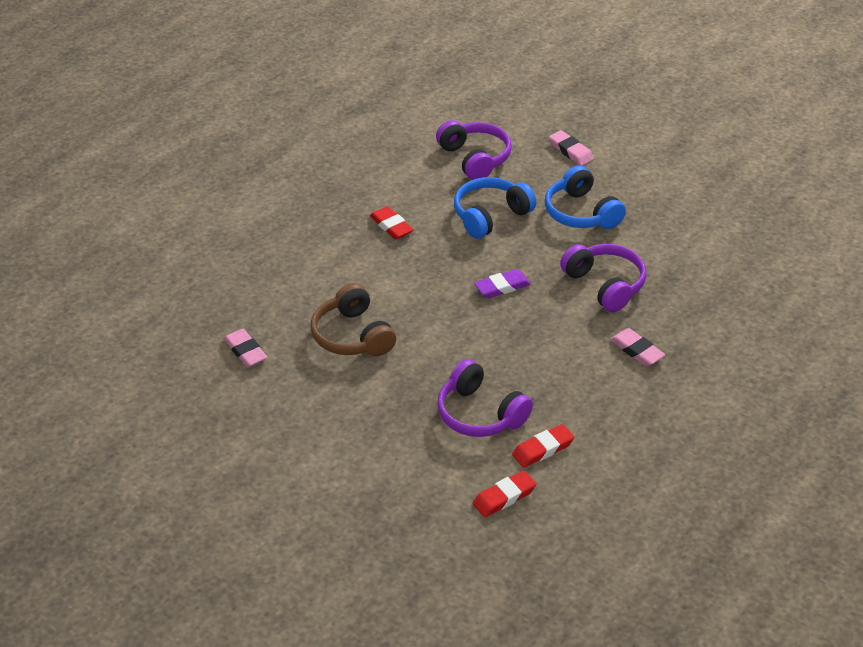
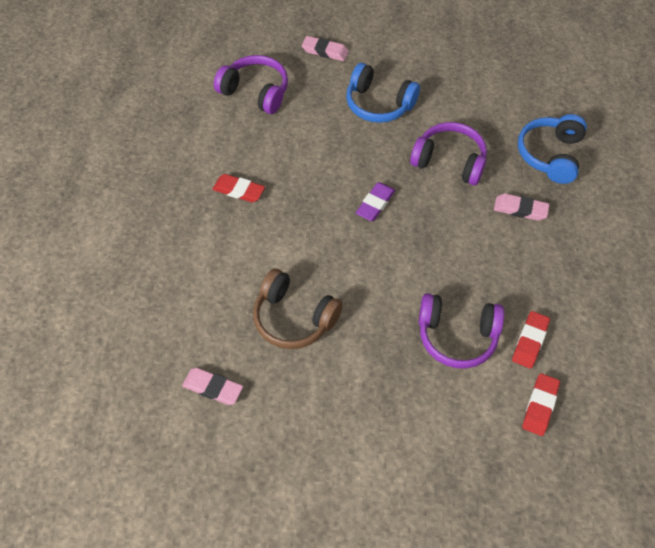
camera: 35 degrees left, 15 degrees up
(490, 216) = (312, 141): blue headphones -> blue headphones (550, 155)

